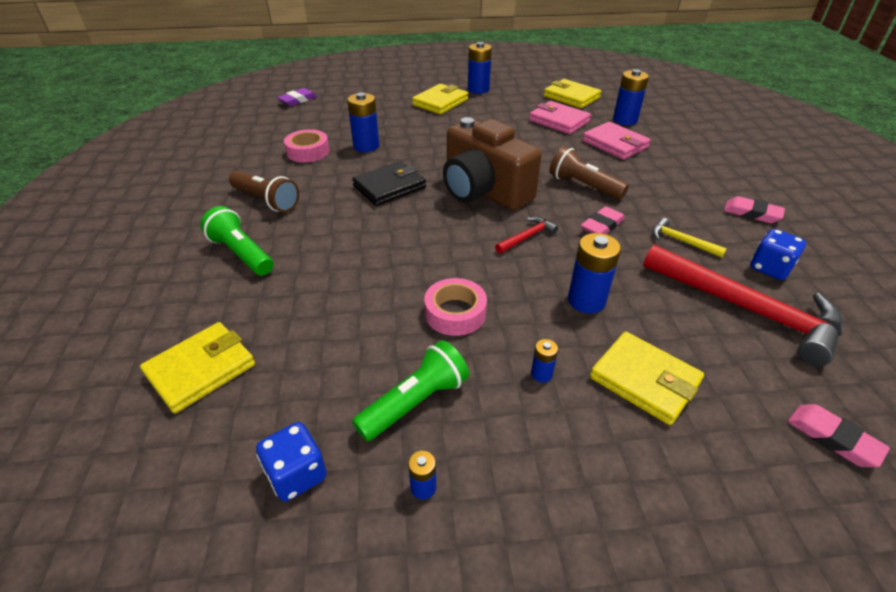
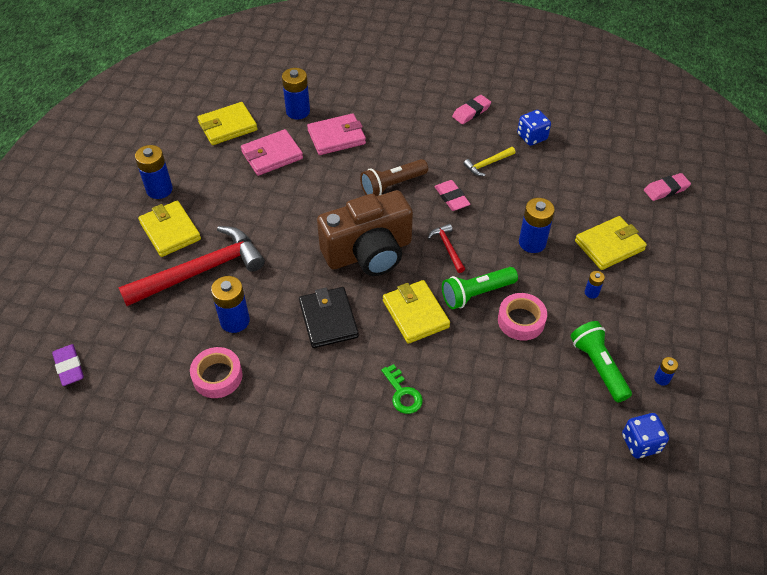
camera: 70 degrees left, 10 degrees up
(201, 369) = (533, 497): yellow wallet -> yellow wallet (415, 314)
(241, 253) = (390, 458): green flashlight -> green flashlight (476, 294)
(266, 201) = (304, 428): brown flashlight -> none
(319, 246) = (402, 393): none -> green key
(746, 309) = (565, 169): red hammer -> red hammer (201, 271)

